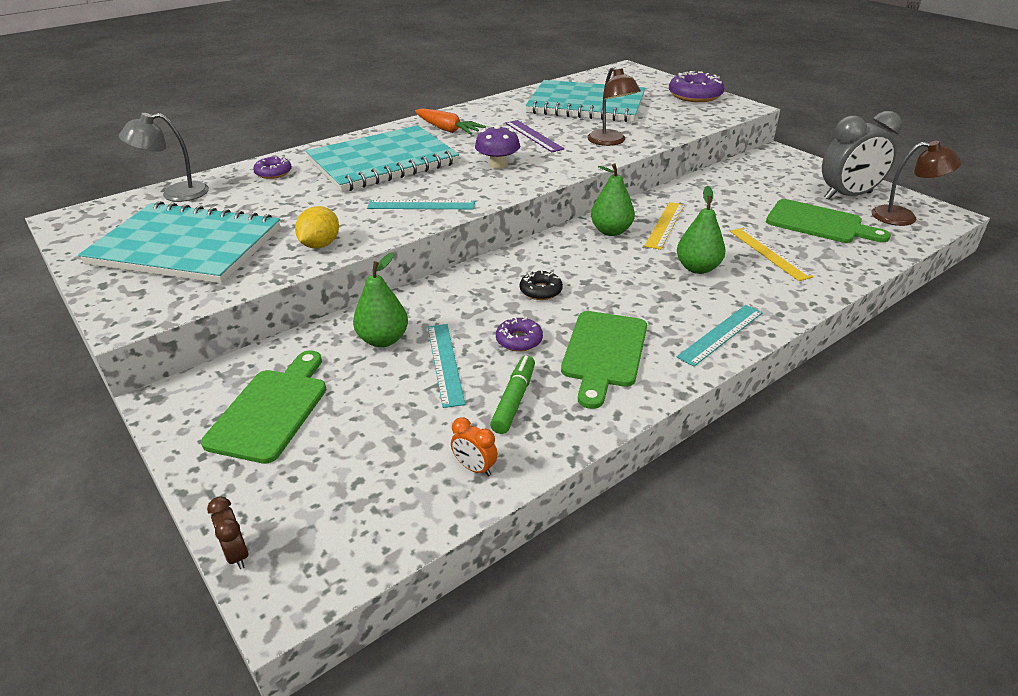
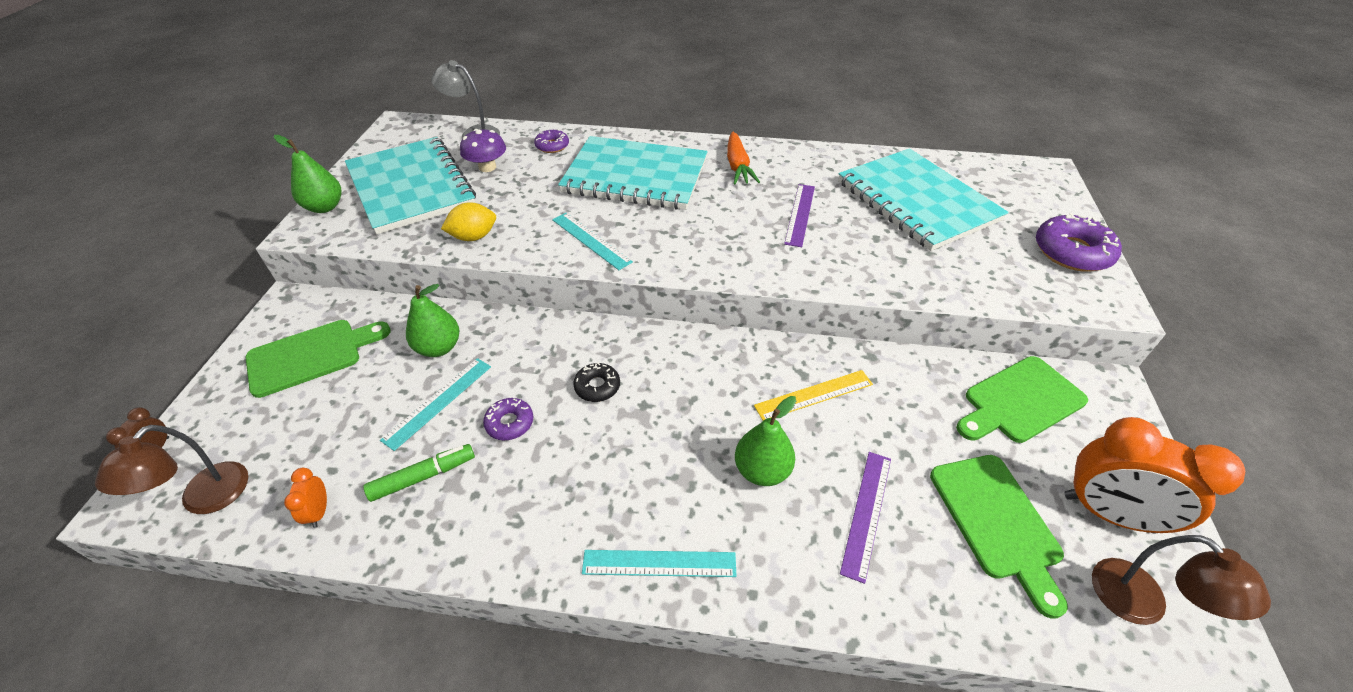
camera: 45 degrees right, 10 degrees up
(497, 165) = (714, 231): purple mushroom -> purple mushroom (487, 167)
(603, 353) = (542, 491): green cutting board -> green cutting board (1020, 401)
(610, 141) = (863, 264): brown lamp -> brown lamp (205, 499)
(611, 231) = (751, 365): green pear -> green pear (325, 207)
(769, 253) = (867, 513): yellow ruler -> purple ruler
(848, 196) = (1108, 513): grey clock -> orange clock

